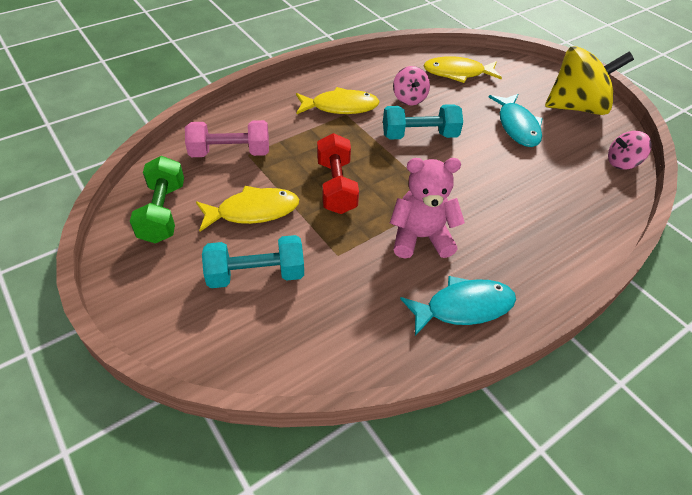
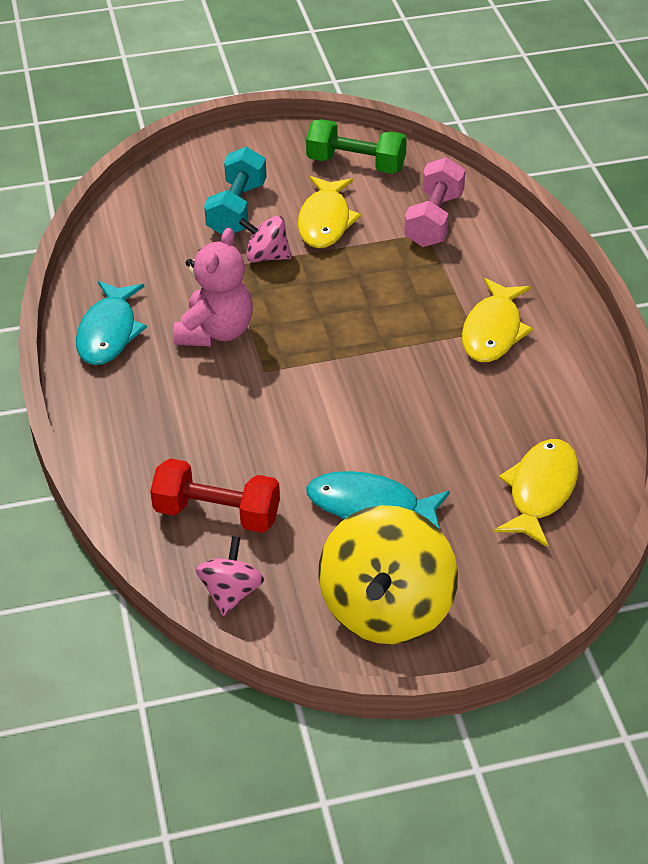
camera: 115 degrees right, 5 degrees down
(336, 186) = (333, 289): red dumbbell -> red dumbbell (217, 513)
(409, 98) = (488, 408): pink spinning top -> pink spinning top (266, 256)
(419, 135) = (395, 390): turquoise dumbbell -> none

